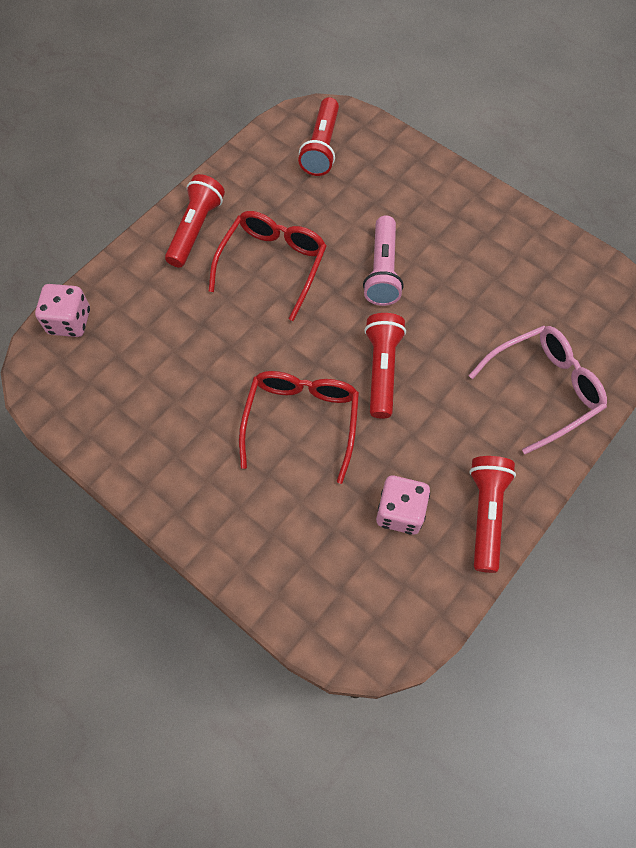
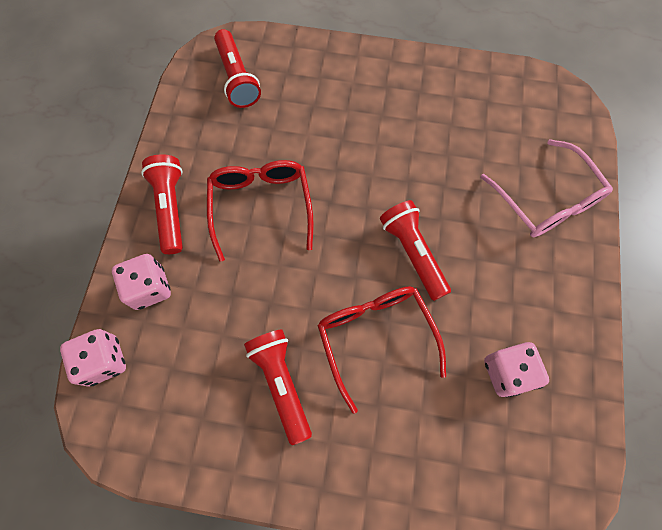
camera: 30 degrees left, 5 degrees up
(139, 284) = (149, 288): none -> pink dice
(382, 270) = (358, 164): pink flashlight -> none
(486, 514) = (572, 334): red flashlight -> red flashlight (281, 383)
(544, 389) = (546, 200): pink glasses -> pink glasses turned 120 degrees clockwise

